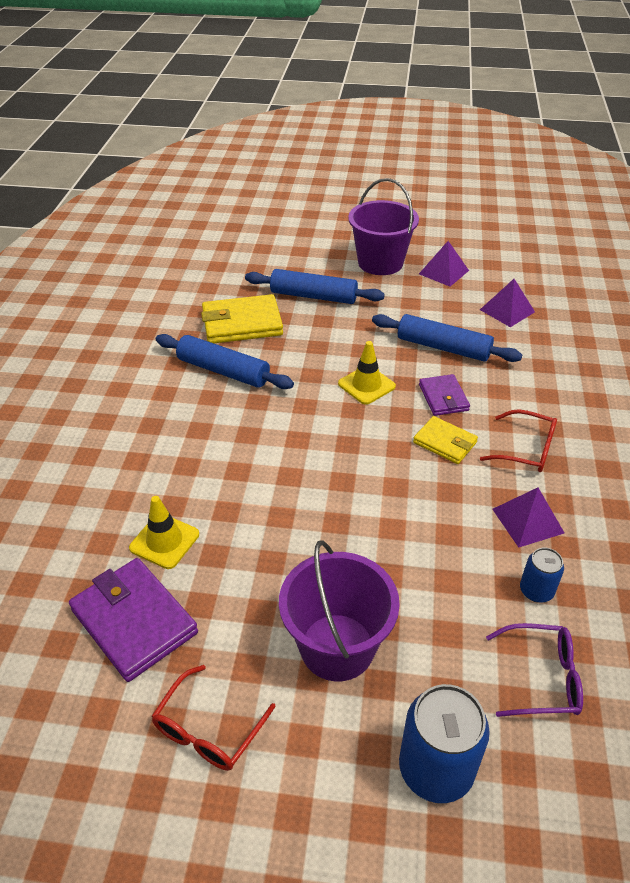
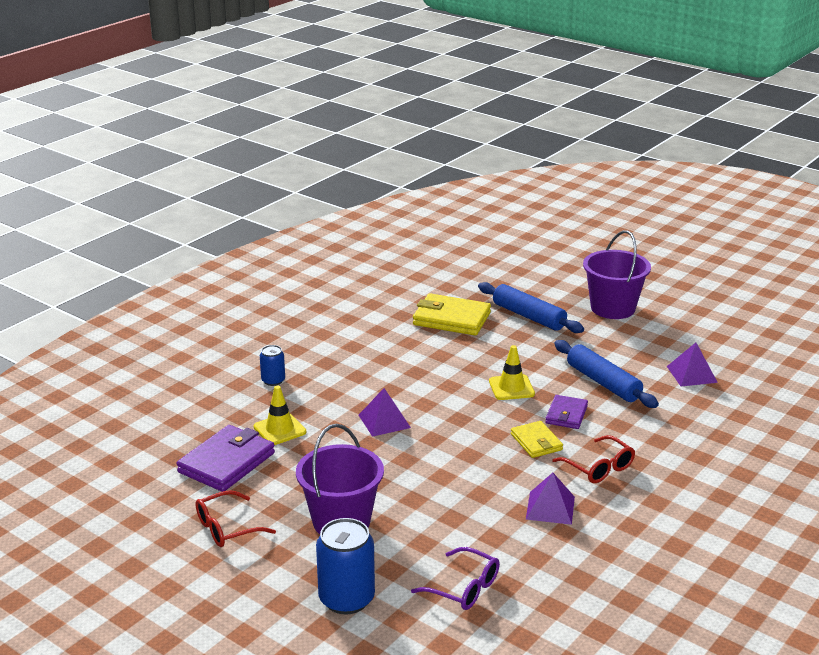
camera: 30 degrees right, 15 degrees down
(134, 621) = (226, 462): purple wallet -> purple wallet turned 45 degrees clockwise
(223, 371) = (408, 345): blue rolling pin -> none
(444, 272) = (664, 330): purple pyramid -> purple pyramid (384, 421)
(536, 590) = (511, 546): blue can -> blue can (273, 380)

